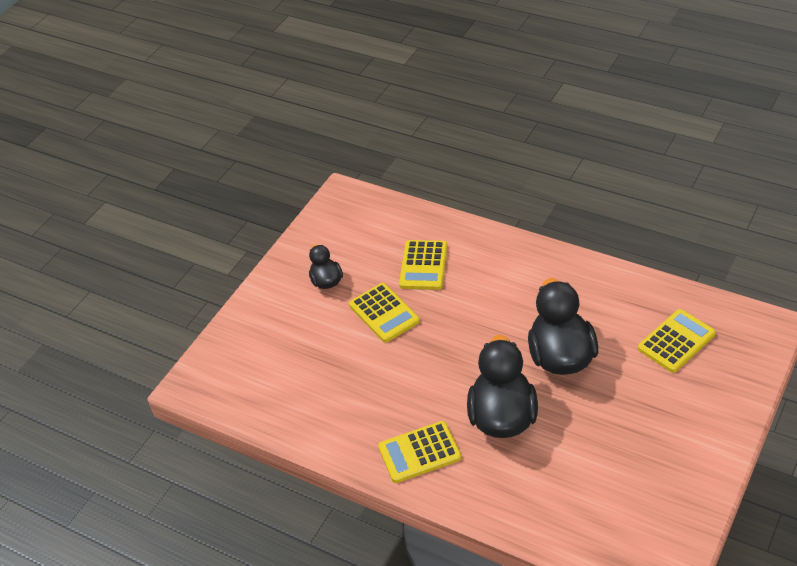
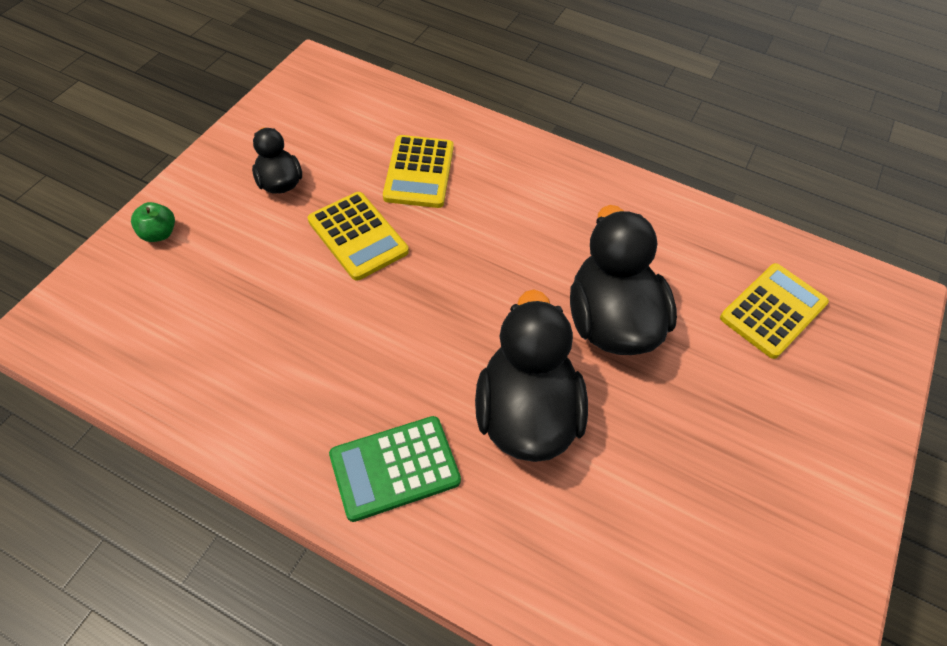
camera: 10 degrees left, 10 degrees up
(250, 322) = (159, 234): none -> green apple
(419, 452) = (394, 468): yellow calculator -> green calculator

